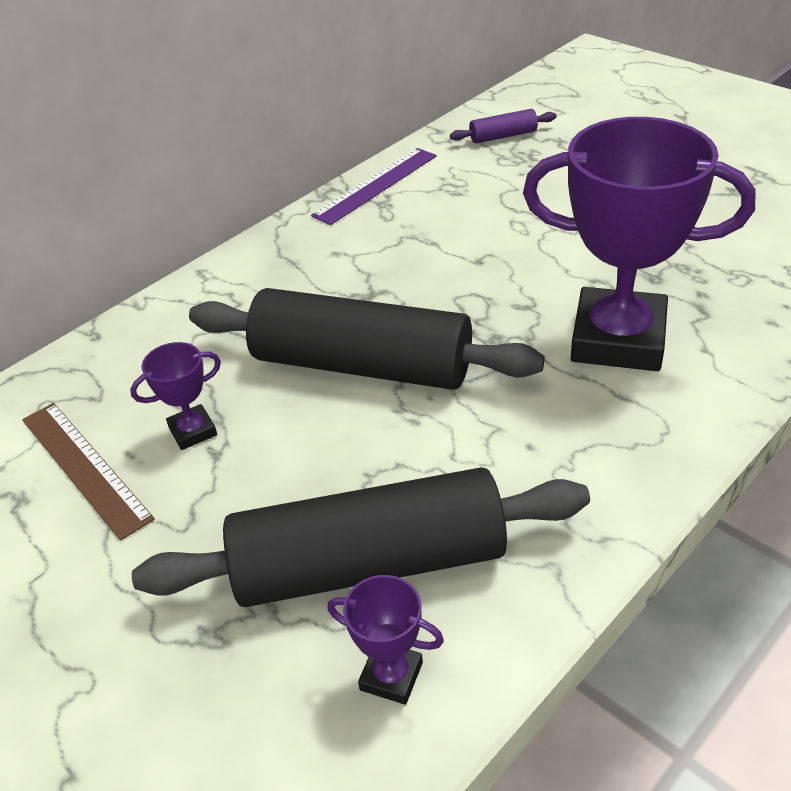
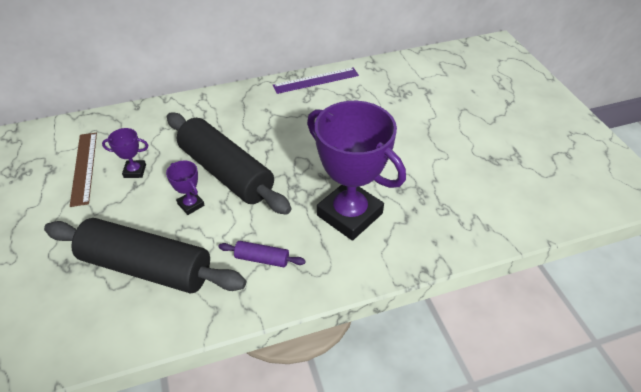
camera: 25 degrees right, 5 degrees up
(391, 676) = (112, 320): purple trophy -> purple trophy (191, 204)
(503, 136) = (402, 77): purple rolling pin -> purple rolling pin (262, 259)

